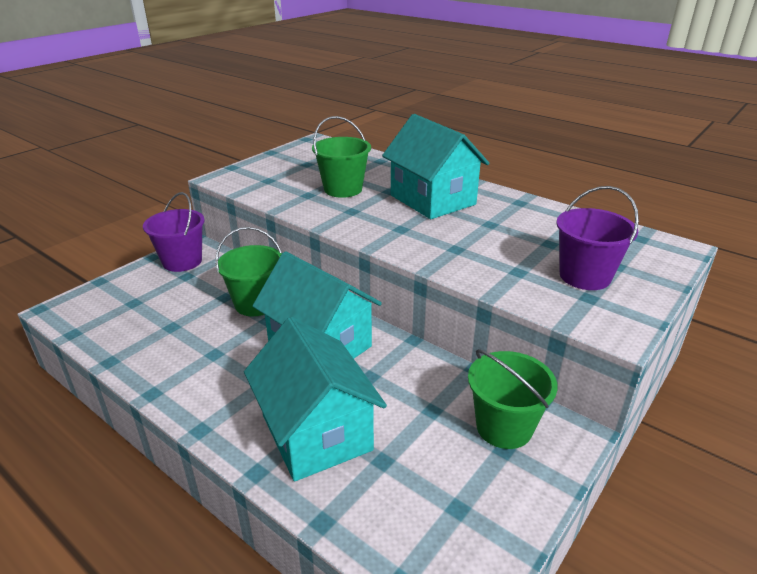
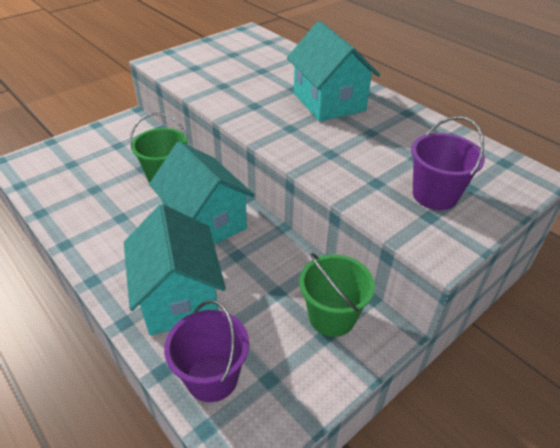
camera: 10 degrees right, 10 degrees up
(182, 261) = (118, 131): purple bucket -> purple bucket (212, 377)
(343, 189) = (254, 83): green bucket -> none

